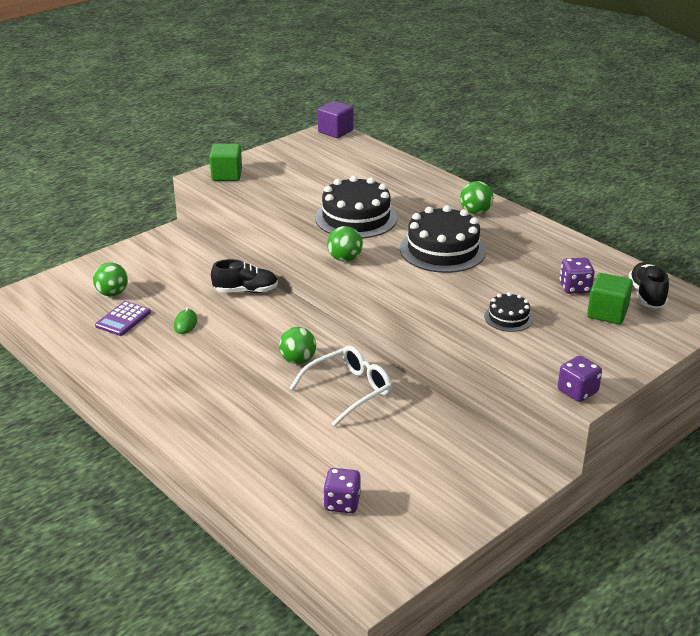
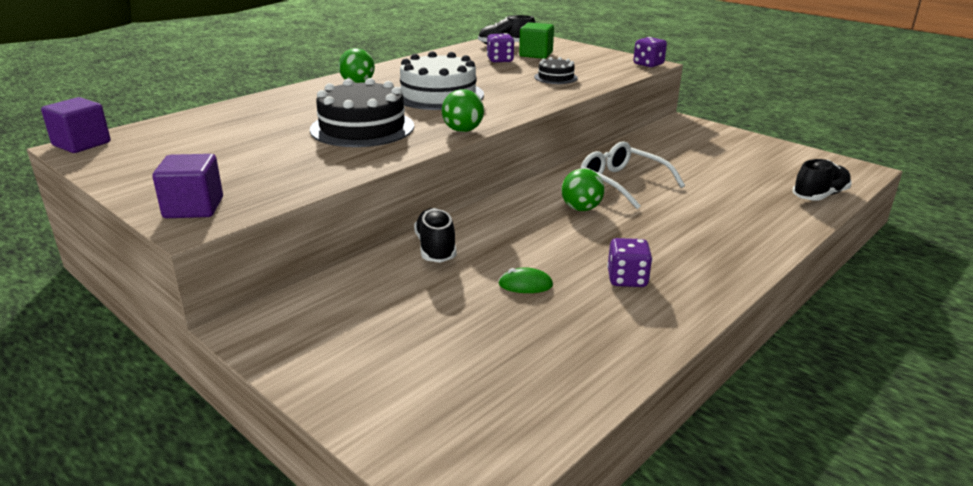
camera: 95 degrees left, 5 degrees down
(112, 293) = (450, 364): green ball -> none
(123, 319) = (526, 340): purple calculator -> none
(226, 175) = (193, 208): green cube -> purple cube
(302, 520) = (819, 195): none -> black shoe
(342, 503) = (782, 181): purple dice -> purple dice (627, 279)
(442, 250) = (438, 95): black cake -> white cake

